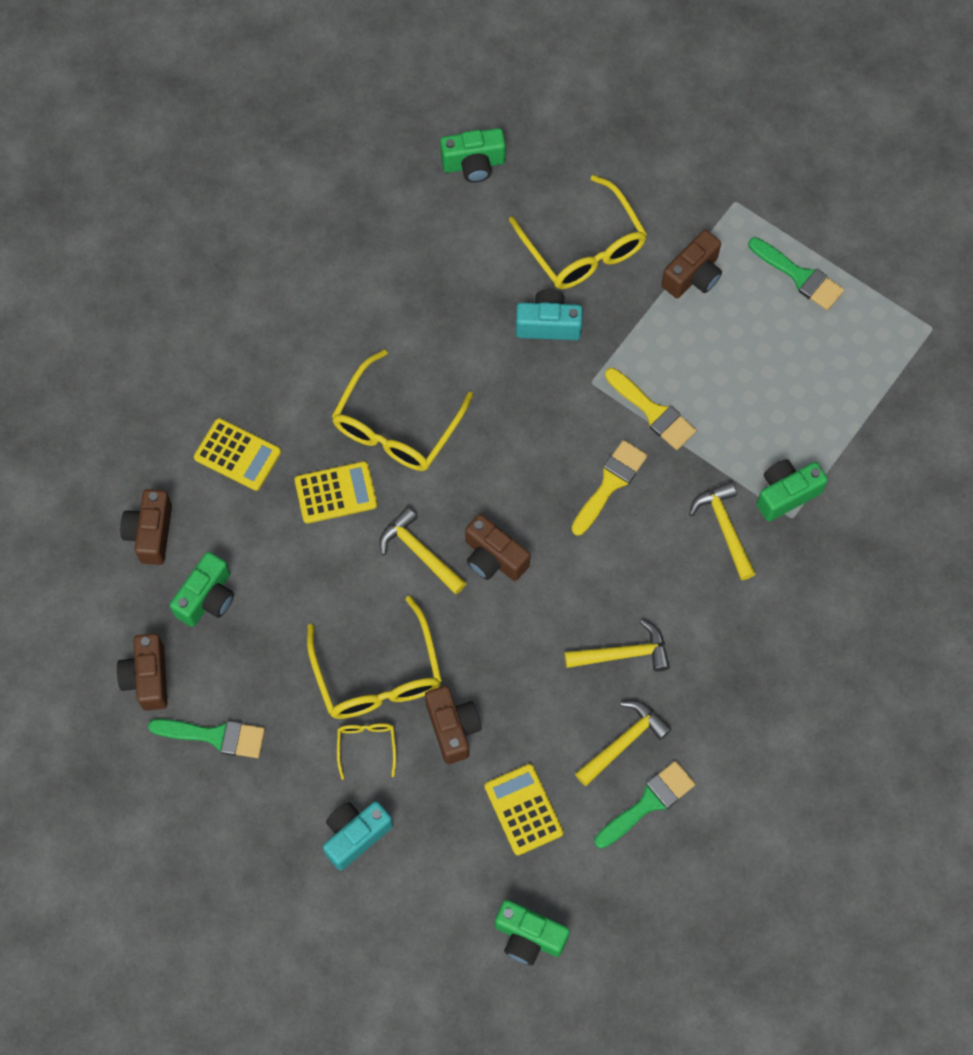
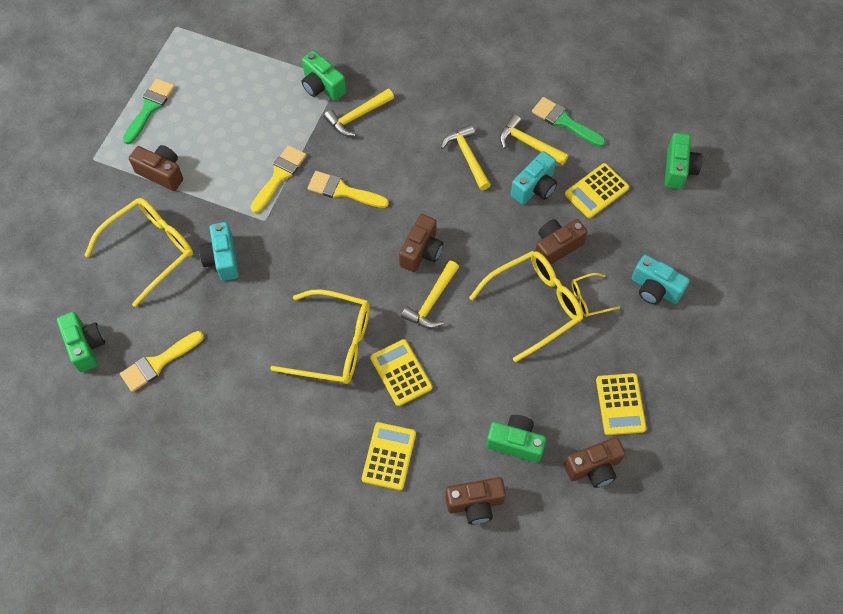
camera: 105 degrees left, 5 degrees down
(215, 736) = (620, 404): green brush -> yellow calculator
(430, 235) = (158, 363): none -> yellow brush
(551, 728) = (535, 188): none -> turquoise camera

